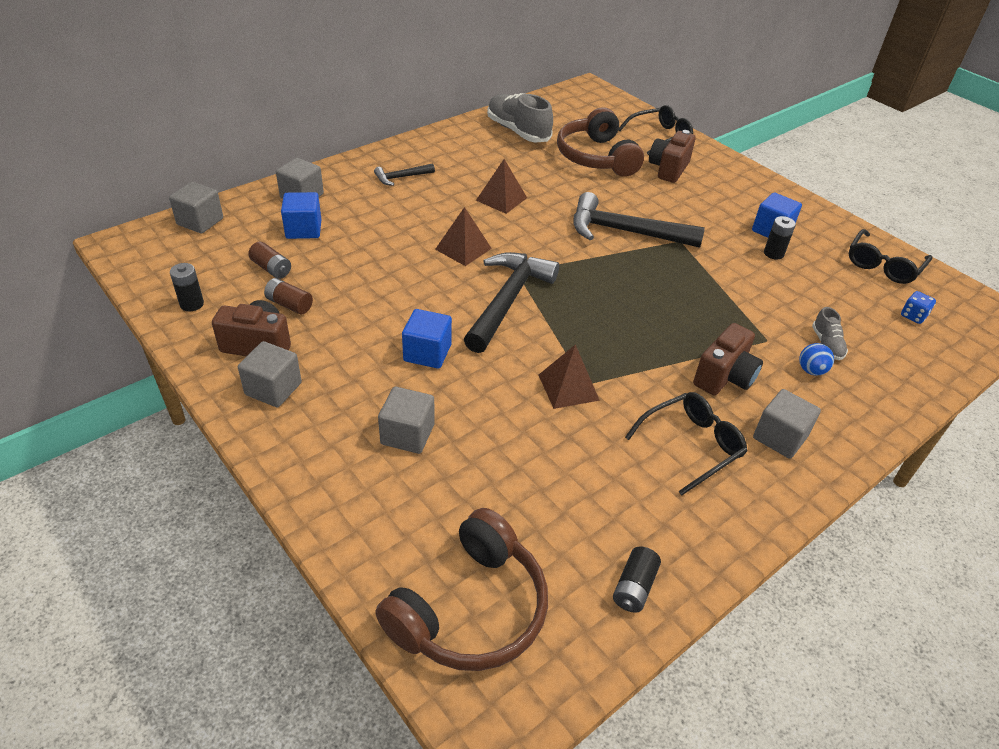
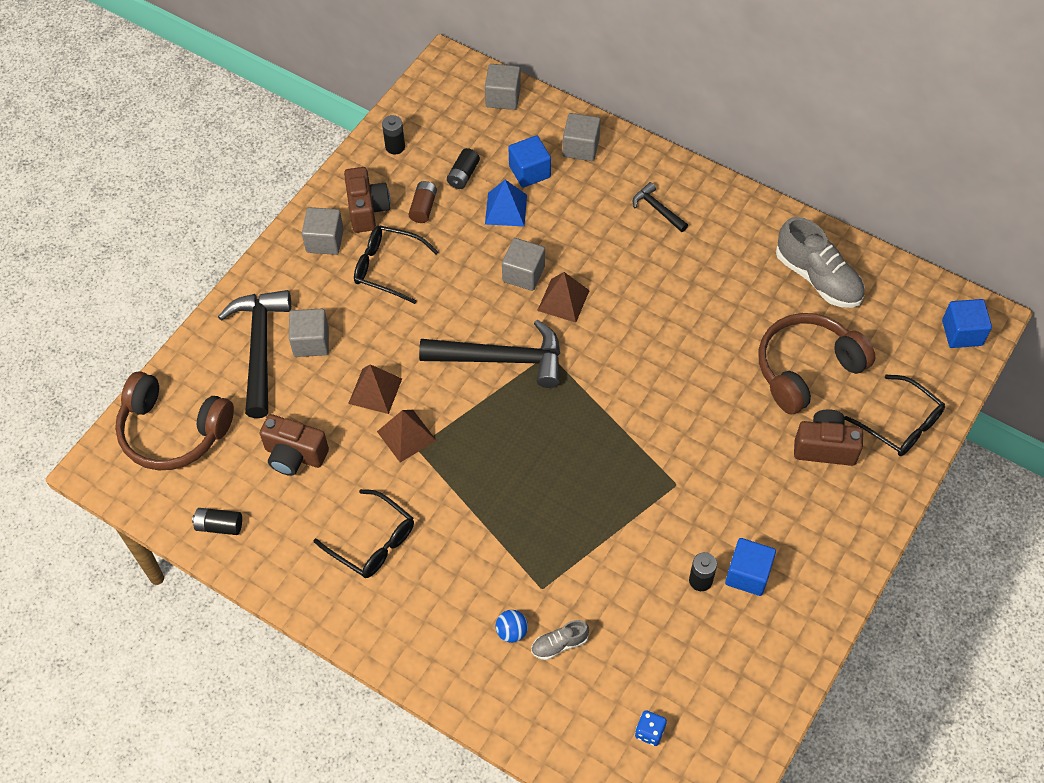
camera: 75 degrees right, 15 degrees up
(271, 268) = (463, 175): brown battery -> black battery
(335, 254) = (506, 209): none -> blue pyramid
(427, 353) = (406, 323): blue cube -> blue cube (962, 333)
(501, 199) = (666, 304): brown pyramid -> brown pyramid (375, 391)
(518, 131) = (818, 278): grey shoe -> grey shoe turned 105 degrees clockwise
(625, 232) = (666, 429): black hammer -> black hammer (259, 348)
(724, 377) = (470, 556): brown camera -> brown camera (294, 455)
(779, 437) = (409, 611): grey cube -> grey cube (523, 274)
(883, 265) = (737, 700): black glasses -> black glasses (387, 268)

